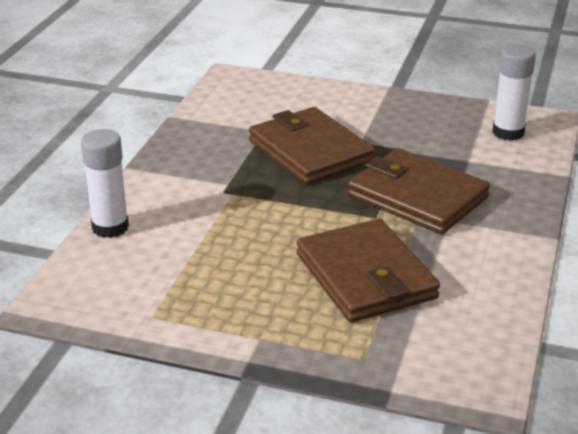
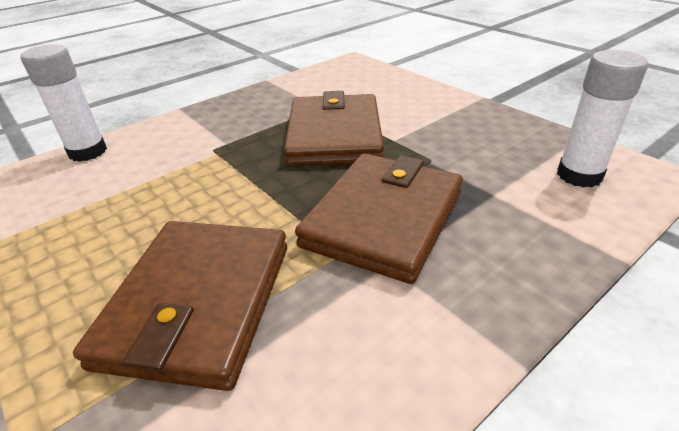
camera: 35 degrees right, 5 degrees up
(417, 197) = (383, 218): brown wallet -> brown wallet turned 45 degrees clockwise

